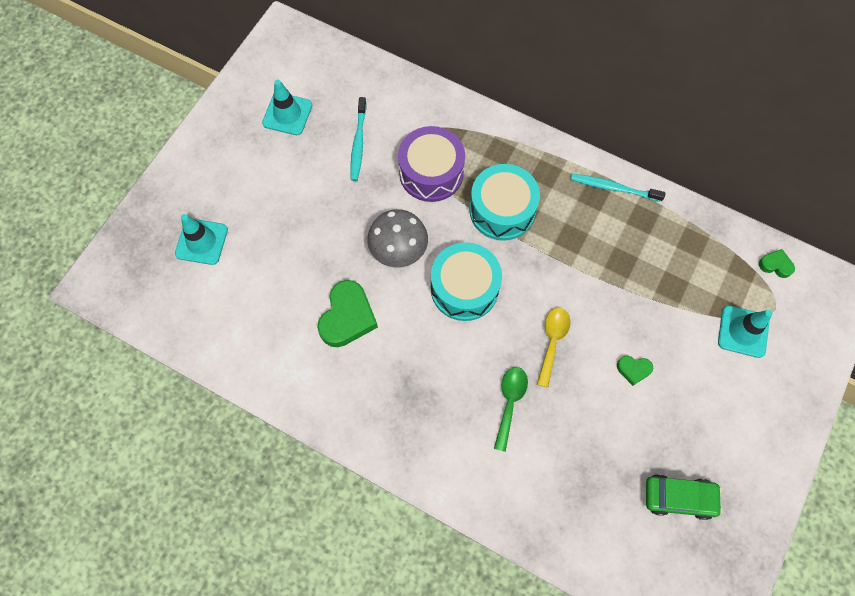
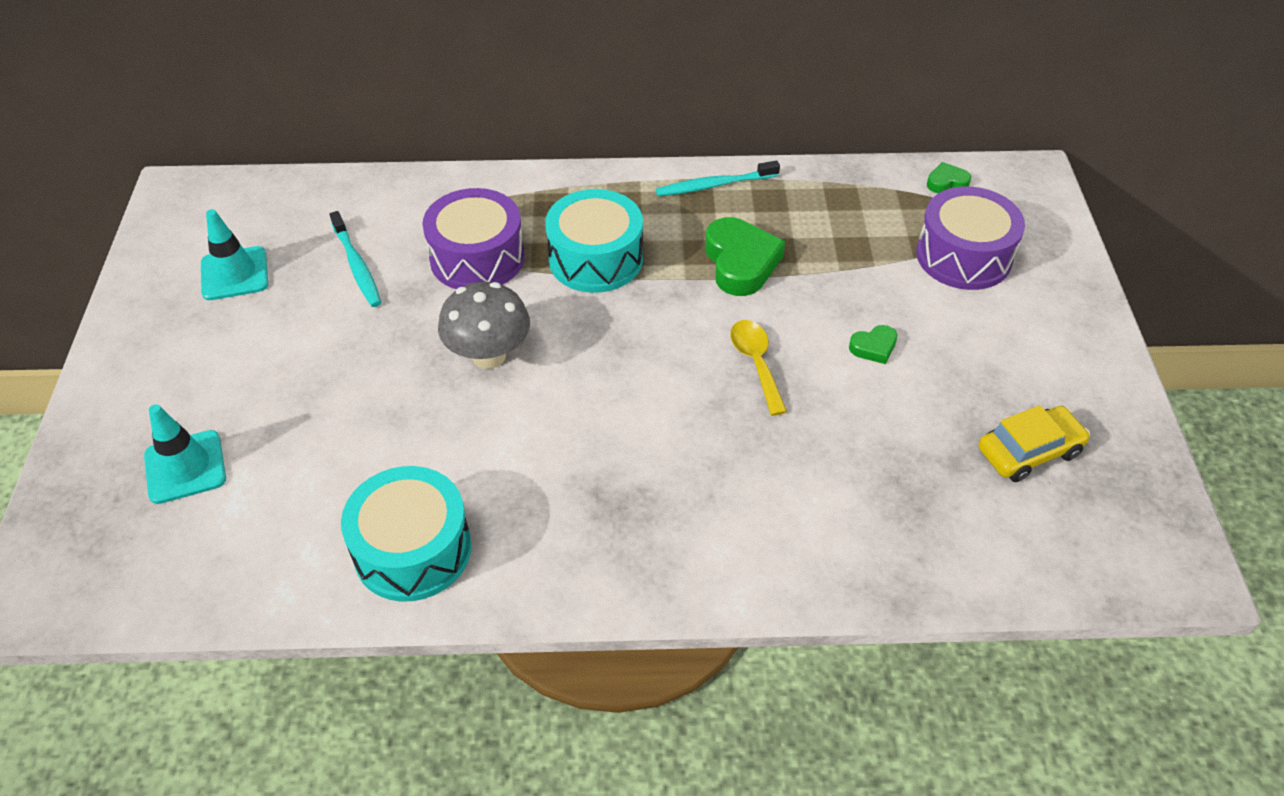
camera: 30 degrees left, 20 degrees down
(347, 317) = (465, 459): green heart -> green heart (740, 262)
(464, 288) = (604, 357): turquoise drum -> turquoise drum (412, 550)
(510, 403) = (751, 452): green spoon -> none
(679, 497) = (1029, 451): green car -> yellow car
(743, 331) = (963, 256): turquoise traffic cone -> purple drum

